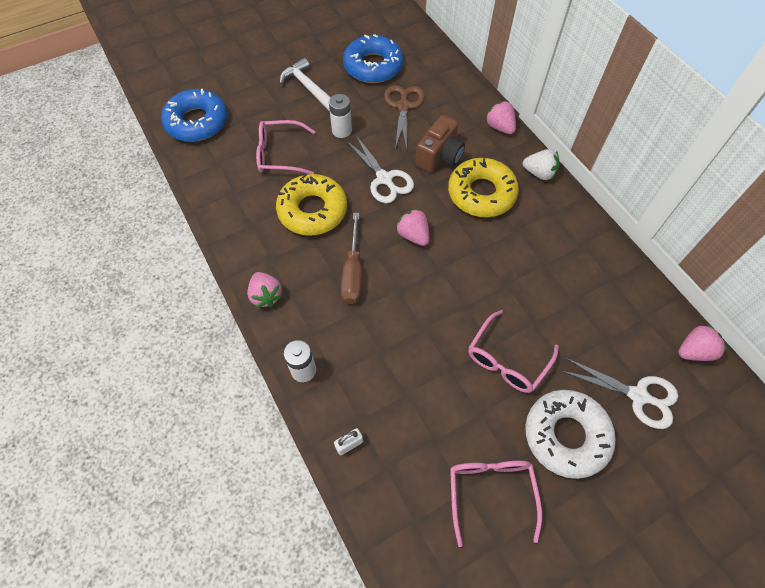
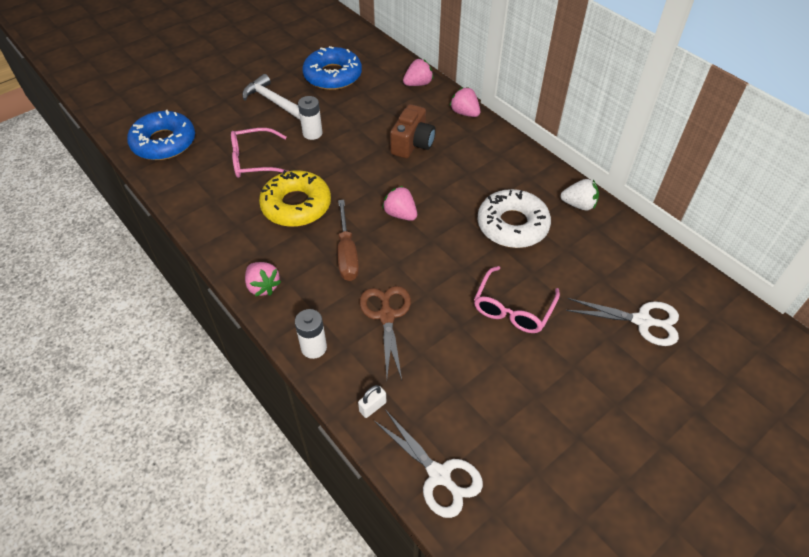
camera: 10 degrees left, 10 degrees down
(384, 179) = (362, 169): white scissors -> white scissors (439, 475)
(403, 106) = (369, 106): brown scissors -> brown scissors (386, 316)
(481, 193) = (459, 170): yellow donut -> none
(491, 493) = (521, 427): pink glasses -> none
(539, 173) = (510, 147): white strawberry -> white strawberry (578, 205)
(566, 435) = (583, 365): white donut -> white donut (512, 225)
(694, 351) = (684, 276): pink strawberry -> pink strawberry (418, 84)

